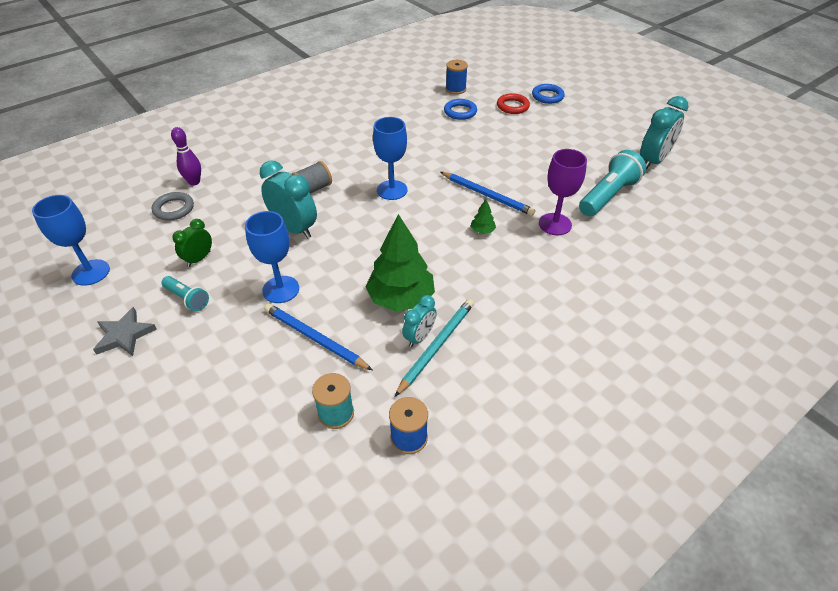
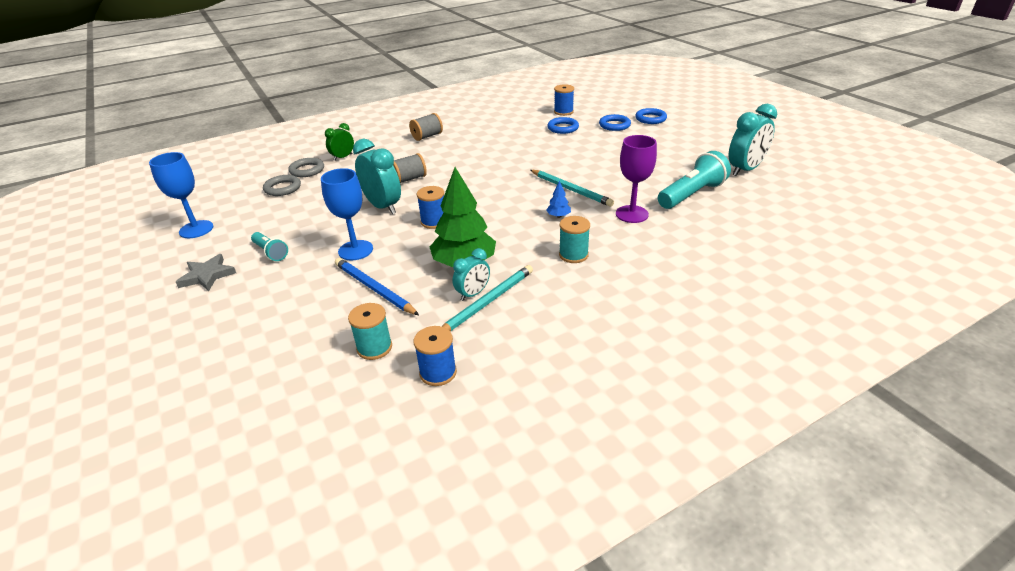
camera: 10 degrees right, 10 degrees down
(194, 182) = (307, 170): purple bowling pin -> grey ring
(199, 259) = (291, 224): green clock -> green clock (343, 157)
(317, 128) = (427, 136): none -> grey spool
(355, 246) = (434, 222): none -> blue spool
(392, 190) = (481, 182): blue goblet -> none
(482, 231) = (558, 216): green tree -> blue tree
(487, 195) = (571, 190): blue pencil -> turquoise pencil
(508, 280) = (573, 255): none -> turquoise spool
(512, 106) = (614, 125): red ring -> blue ring

